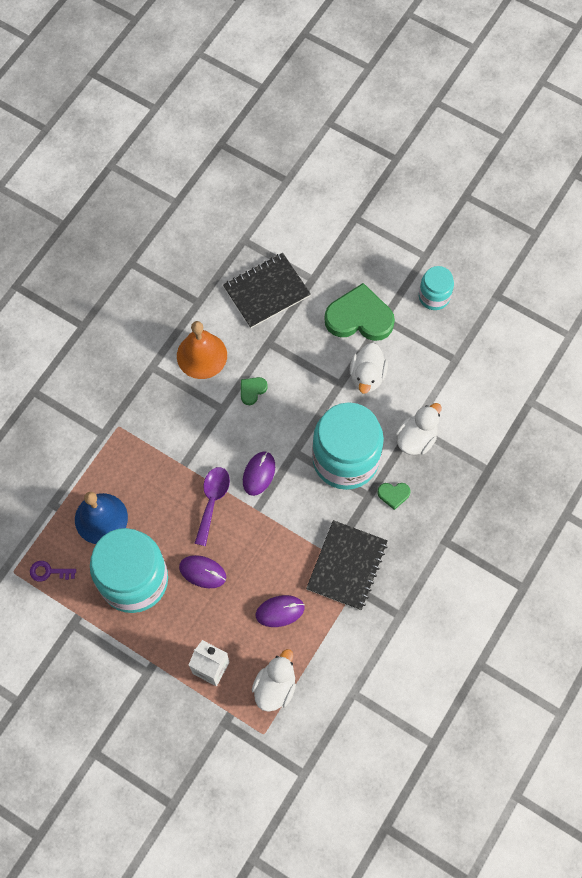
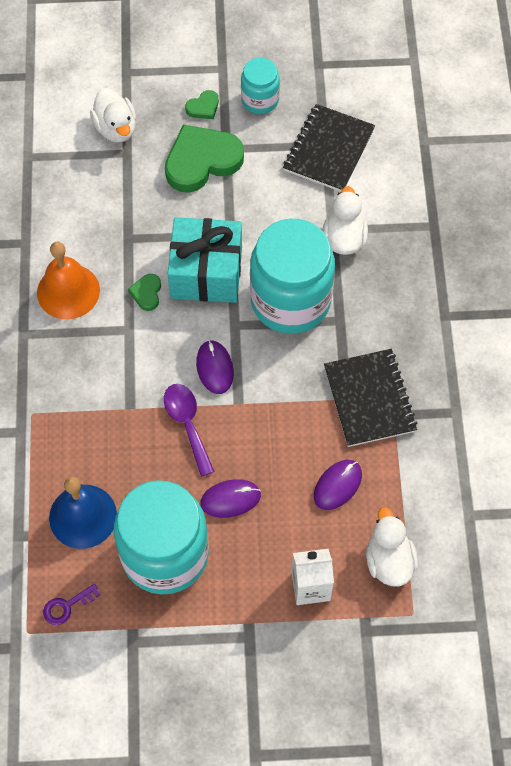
camera: 35 degrees left, 5 degrees down
(266, 291) = (89, 191): black notebook -> black notebook (328, 150)
(303, 401) = (206, 272): none -> turquoise gift
(367, 376) = (251, 210): white duck -> white duck (116, 128)
(393, 494) = (362, 304): green heart -> green heart (203, 107)

